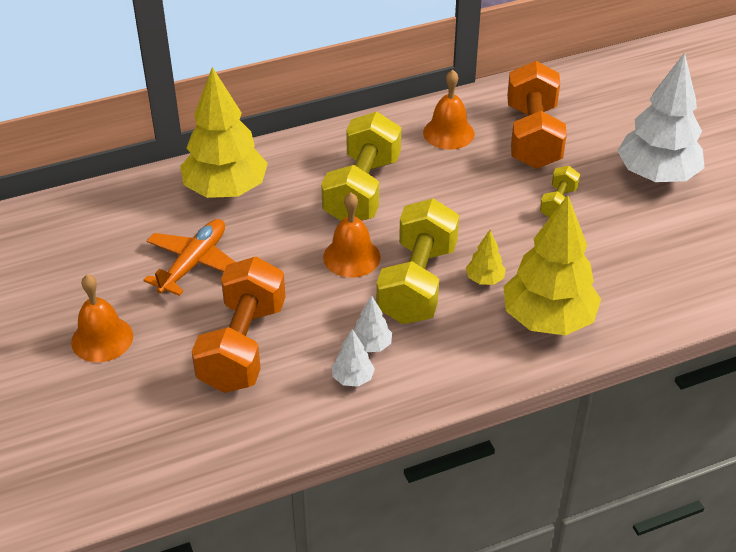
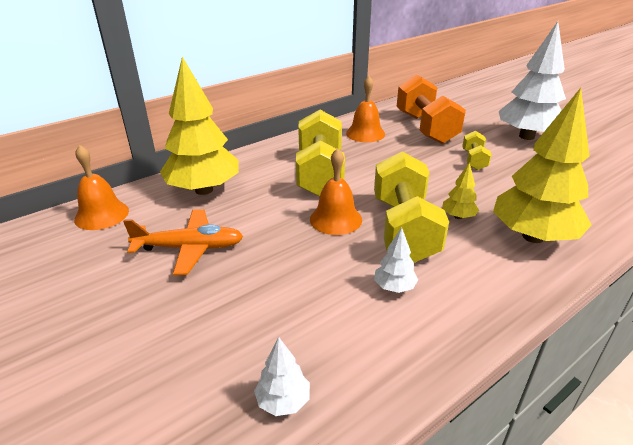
camera: 15 degrees left, 10 degrees down
(102, 339) = (101, 338): orange bell -> orange bell (101, 215)
(193, 263) = (189, 248): orange plane -> orange plane turned 75 degrees clockwise
(242, 346) = (264, 313): orange dumbbell -> none
(353, 378) = (394, 322): white tree -> white tree (283, 401)

